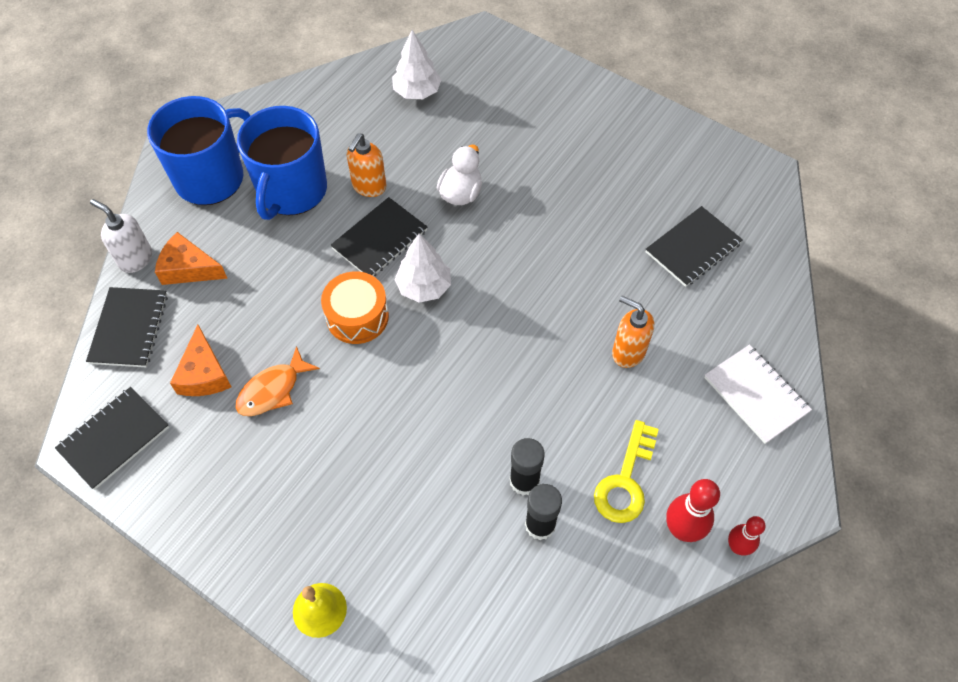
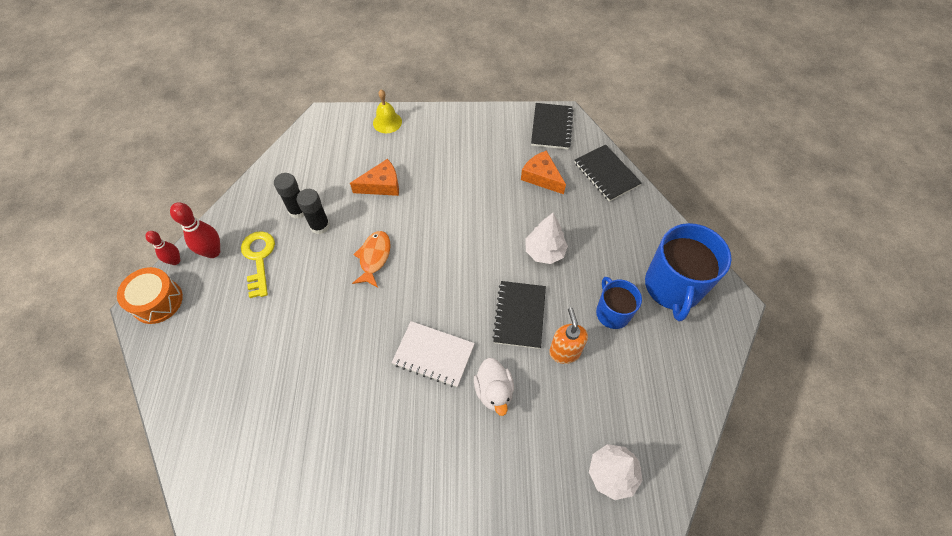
camera: 145 degrees right, 0 degrees up
(135, 259) = (651, 209): white soap dispenser -> none
(188, 268) = (615, 222): orange cheese -> orange cheese (382, 185)
(272, 390) = (497, 190): orange fish -> orange fish (374, 257)
(291, 191) = (612, 312): blue mug -> blue mug, size x0.58
(357, 316) = (487, 256): orange drum -> orange drum (157, 301)
(424, 287) = (462, 300): white tree -> white tree (544, 251)
(628, 352) = (293, 339): orange soap dispenser -> none
(693, 248) = (279, 463): black notebook -> none
(755, 395) = (188, 362): white notebook -> white notebook (433, 354)

